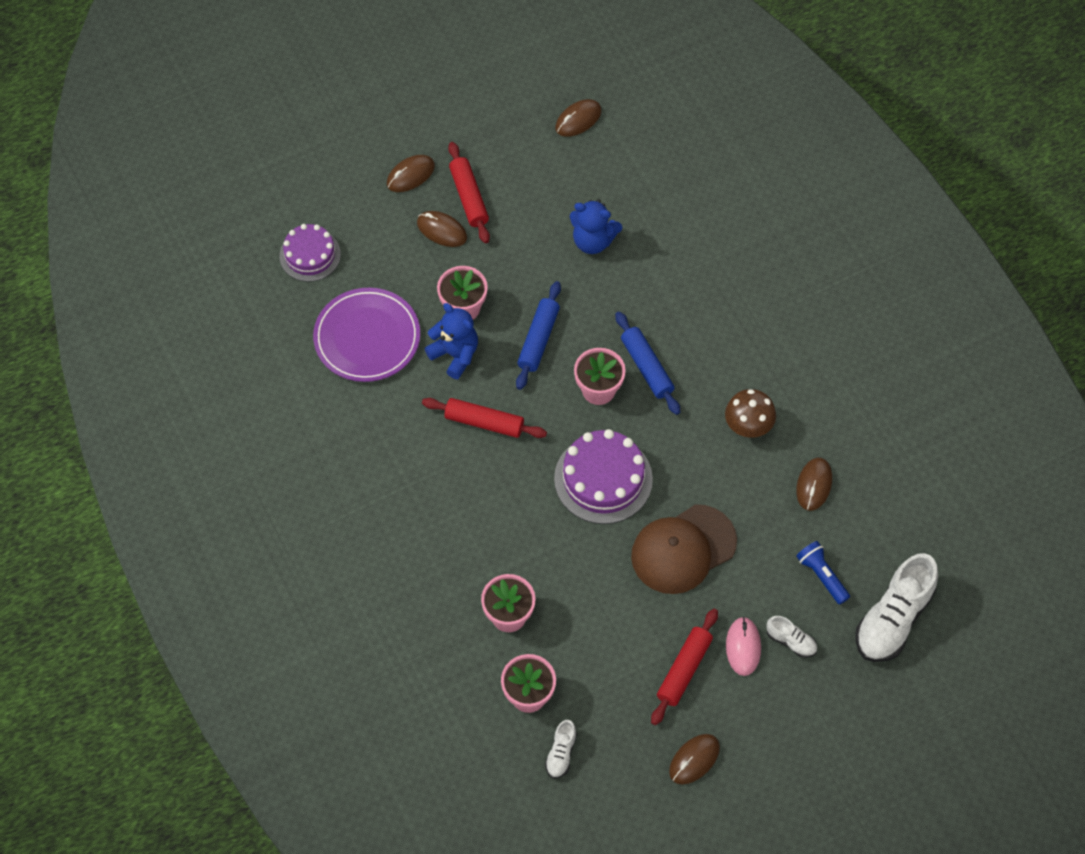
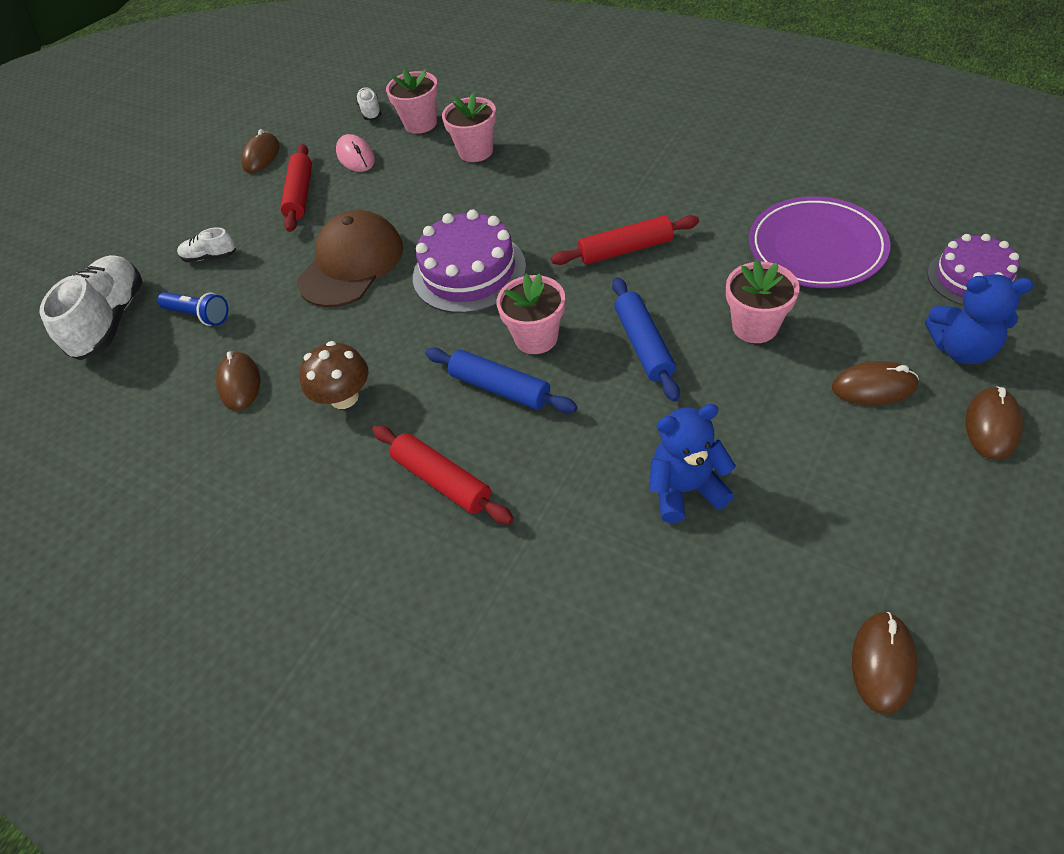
camera: 155 degrees right, 10 degrees down
(455, 354) = (714, 283): blue teddy bear -> blue teddy bear (961, 349)
(469, 197) = (891, 444): red rolling pin -> red rolling pin (442, 480)
(743, 647) = (254, 232): pink mouse -> pink mouse (356, 157)

